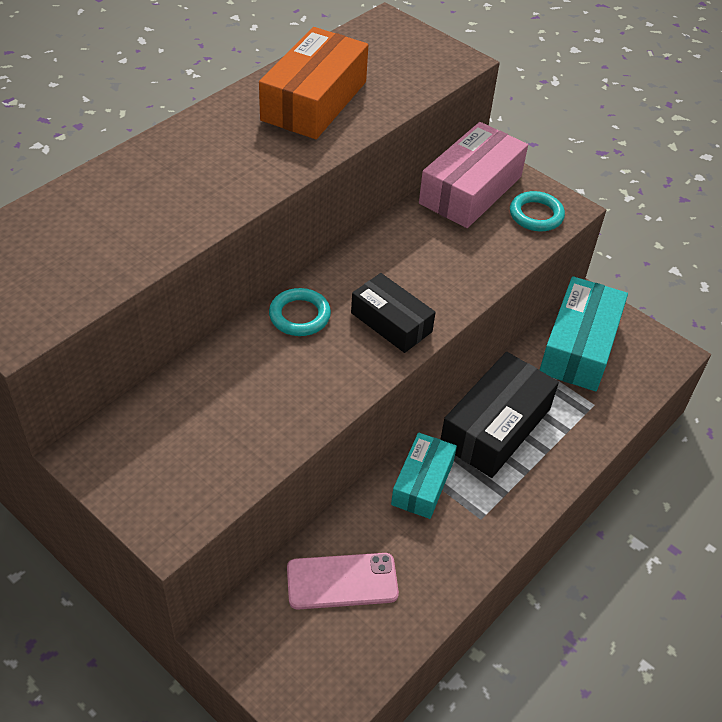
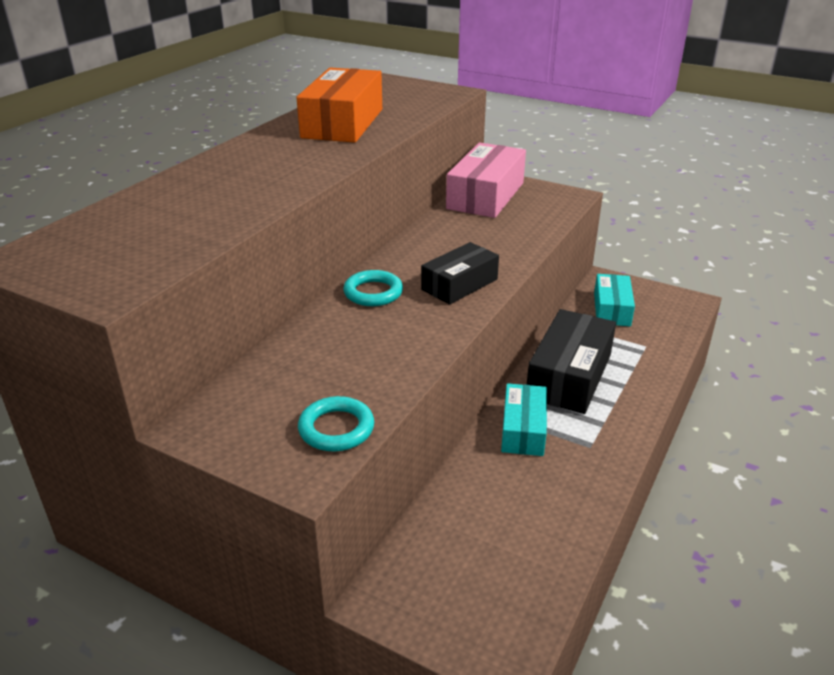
camera: 10 degrees left, 15 degrees down
(342, 581) = (481, 524): pink phone -> none
(391, 322) = (459, 284): black box -> black box turned 75 degrees counterclockwise
(536, 215) = (548, 202): turquoise ring -> turquoise ring (336, 428)
(579, 346) = (612, 309): turquoise box -> turquoise box, size x0.63

